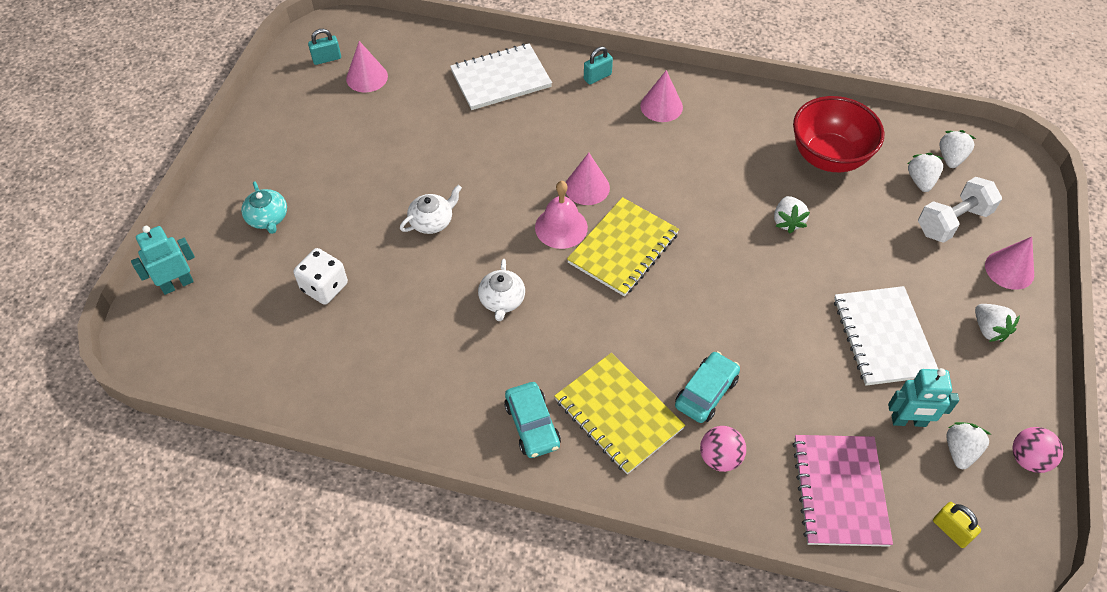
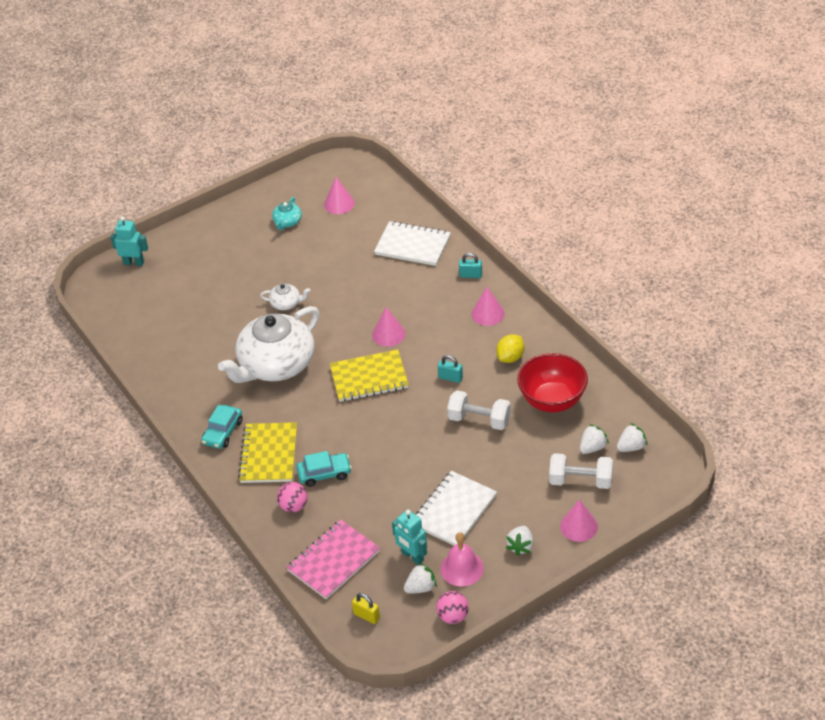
camera: 45 degrees right, 10 degrees down
(268, 218) = (208, 254): turquoise teapot -> turquoise teapot (287, 222)
(324, 287) = (198, 305): white dice -> none
(327, 59) = (329, 181): turquoise padlock -> turquoise padlock (450, 378)
(502, 300) = (276, 365): white teapot -> white teapot, size x2.41
(561, 227) = (349, 347): pink bell -> pink bell (462, 568)
(737, 138) = (510, 357): none -> yellow lemon
(787, 222) = (479, 420): white strawberry -> white dumbbell
(951, 530) = (366, 616): yellow padlock -> yellow padlock turned 60 degrees counterclockwise

